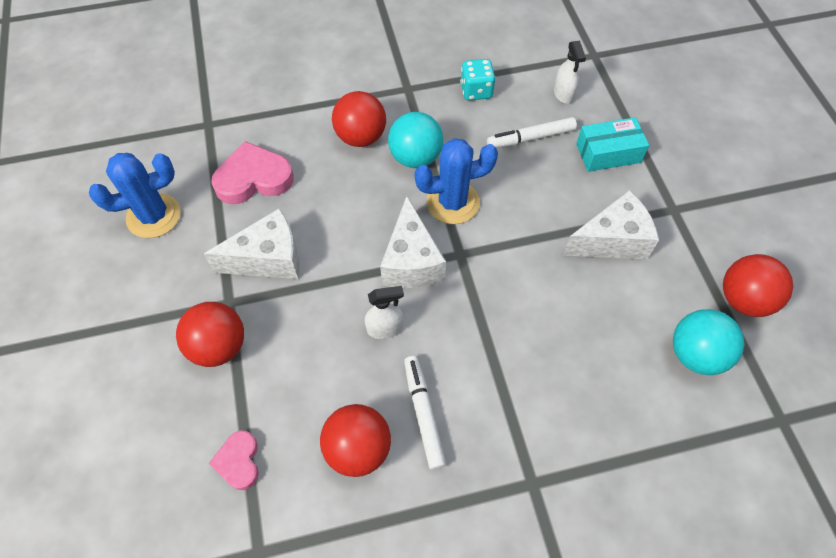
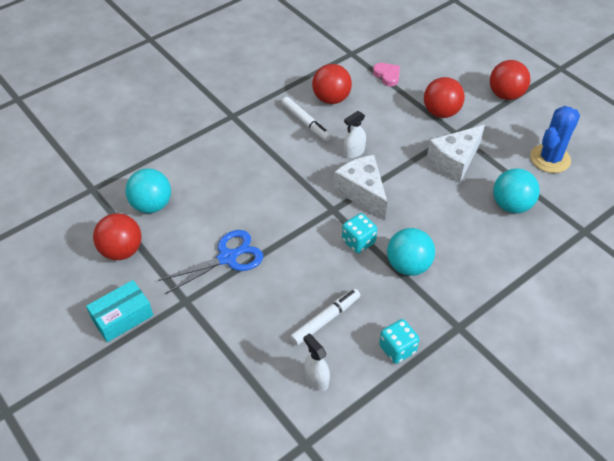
camera: 155 degrees right, 10 degrees down
(254, 178) = (511, 205): pink heart -> turquoise ball
(361, 137) = (462, 266): red ball -> red ball (505, 95)
(452, 202) = (358, 242): blue cactus -> turquoise dice
(608, 153) = (253, 331): turquoise box -> turquoise box (122, 317)
(612, 240) = (228, 257): white cheese -> blue scissors

